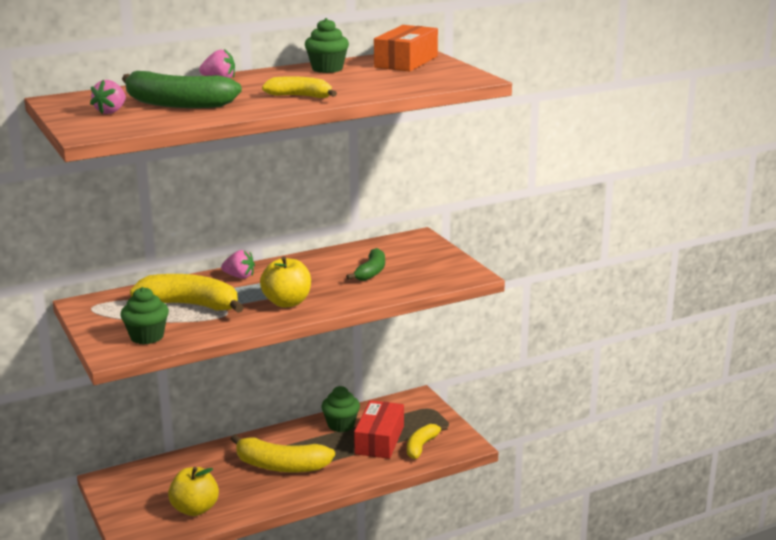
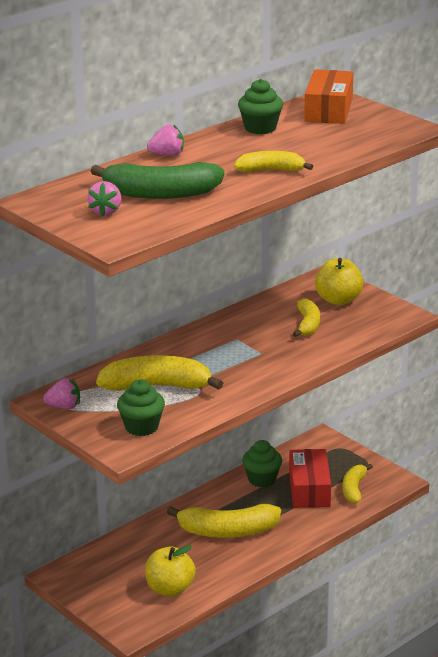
camera: 15 degrees left, 5 degrees up
(239, 276) = (180, 347): pink strawberry -> pink strawberry (64, 406)
(287, 302) = (250, 370): yellow apple -> yellow apple (338, 300)
(371, 272) = (307, 324): green banana -> yellow banana

